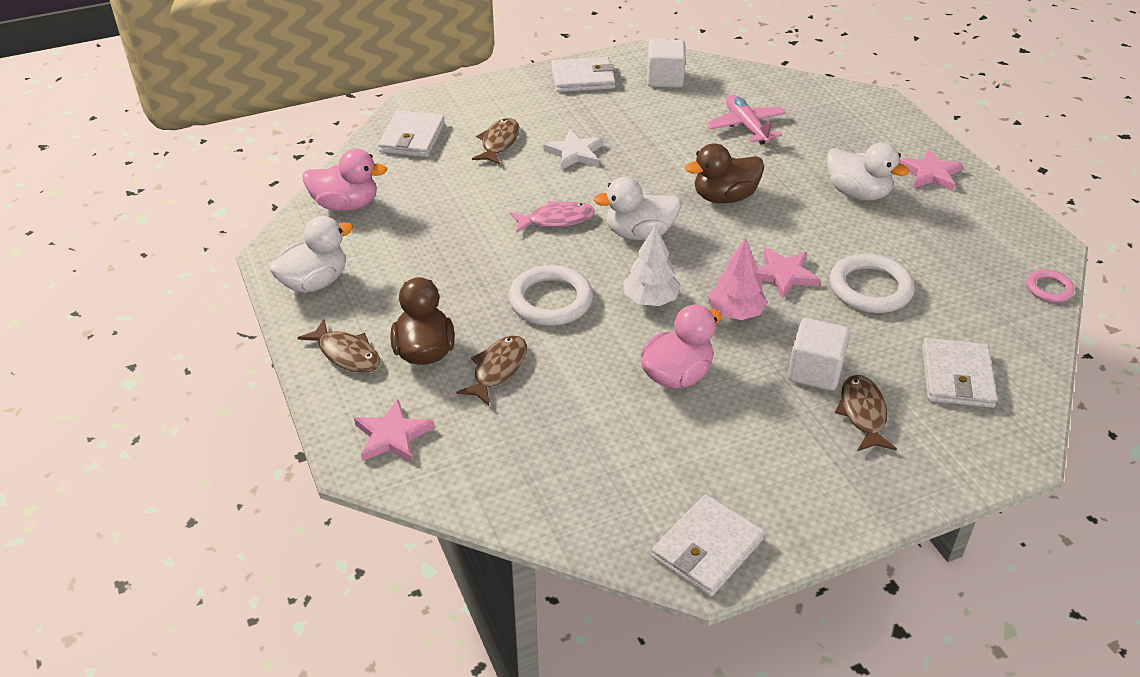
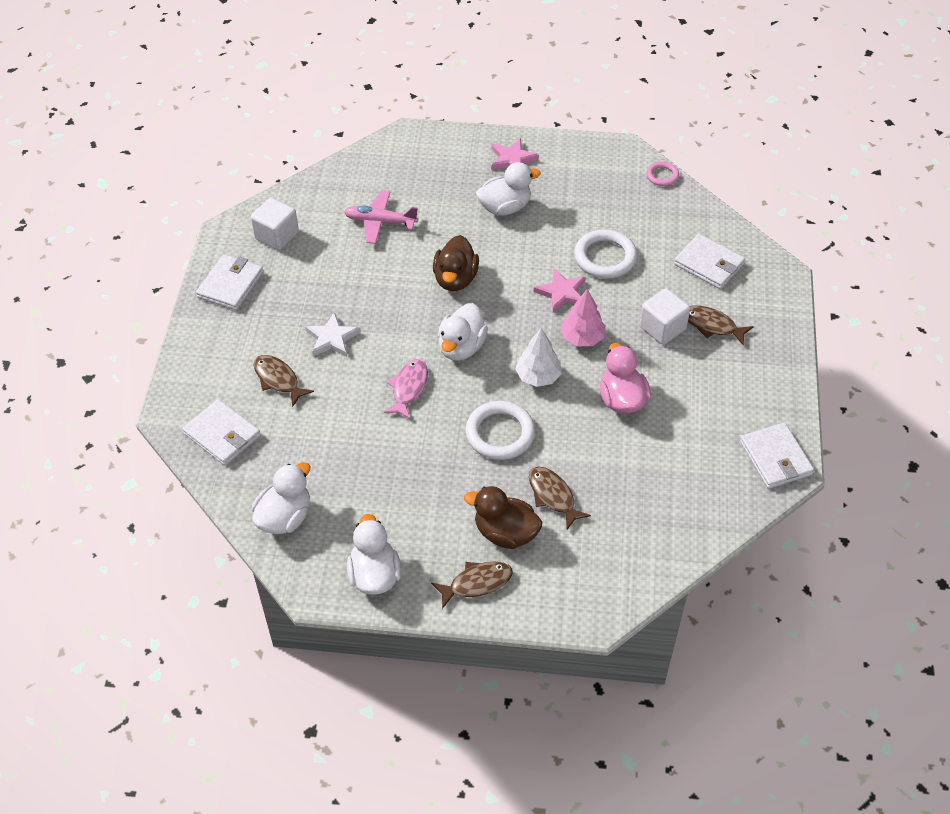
camera: 60 degrees left, 10 degrees up
(346, 205) = (285, 517): pink duck -> white duck
(392, 436) = (582, 586): pink star -> none

